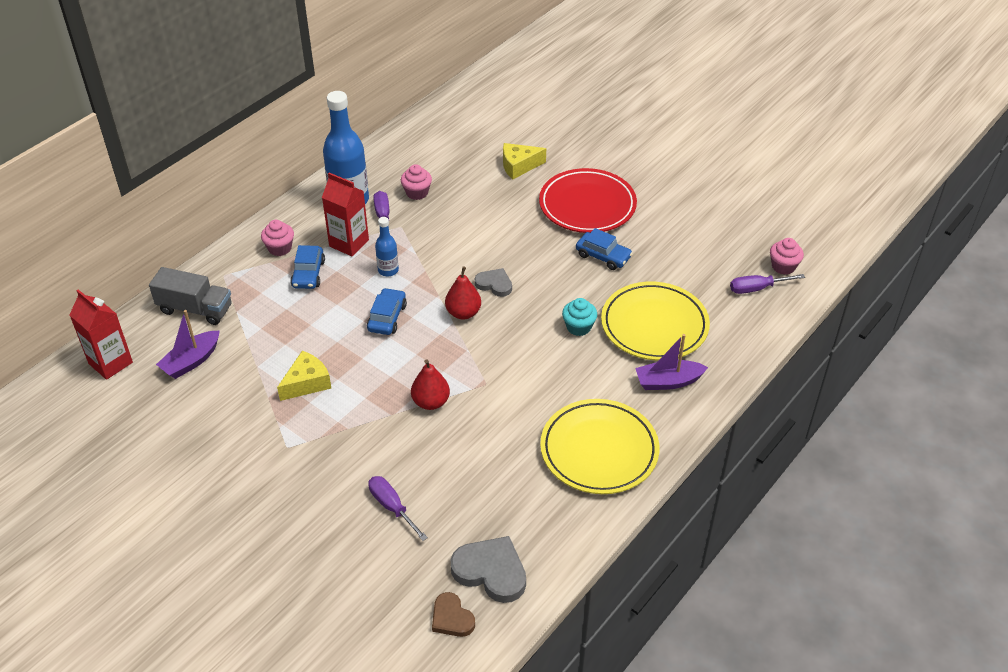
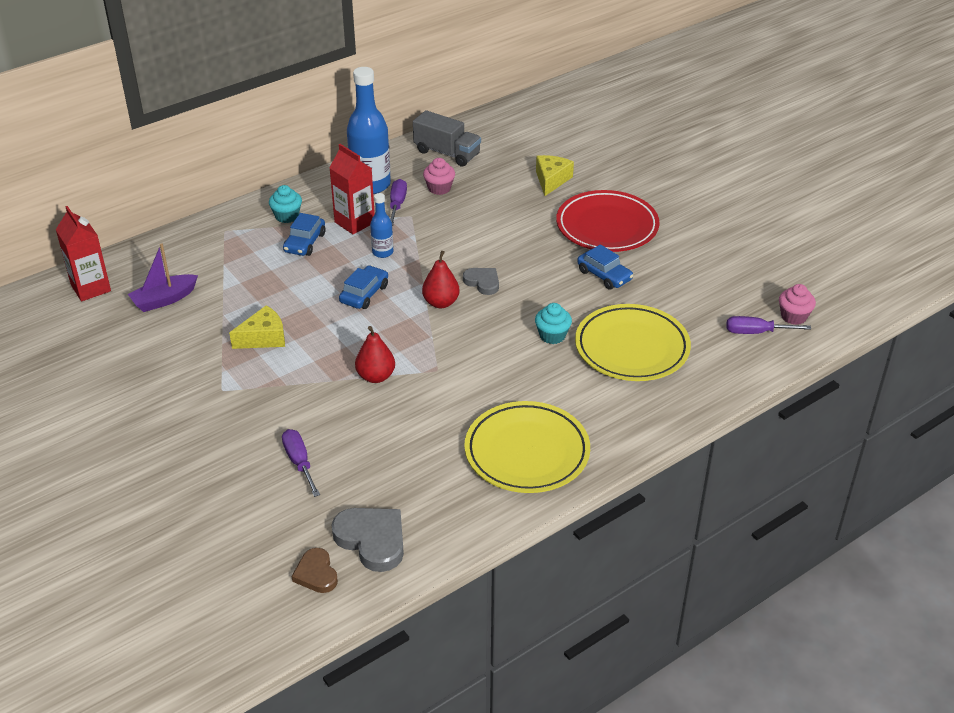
camera: 15 degrees right, 5 degrees down
(195, 309) = (186, 255): grey truck -> grey truck (447, 153)
(280, 248) = (287, 216): pink cupcake -> turquoise cupcake
(519, 166) = (551, 180): yellow cheese -> yellow cheese turned 105 degrees clockwise
(668, 382) = (625, 402): purple boat -> none

